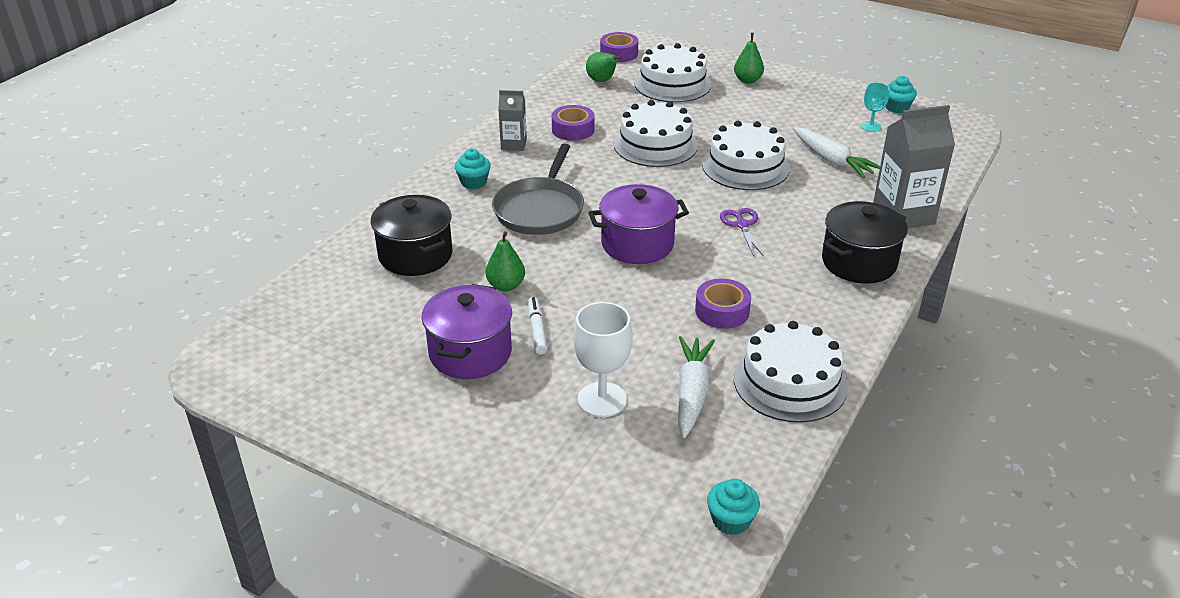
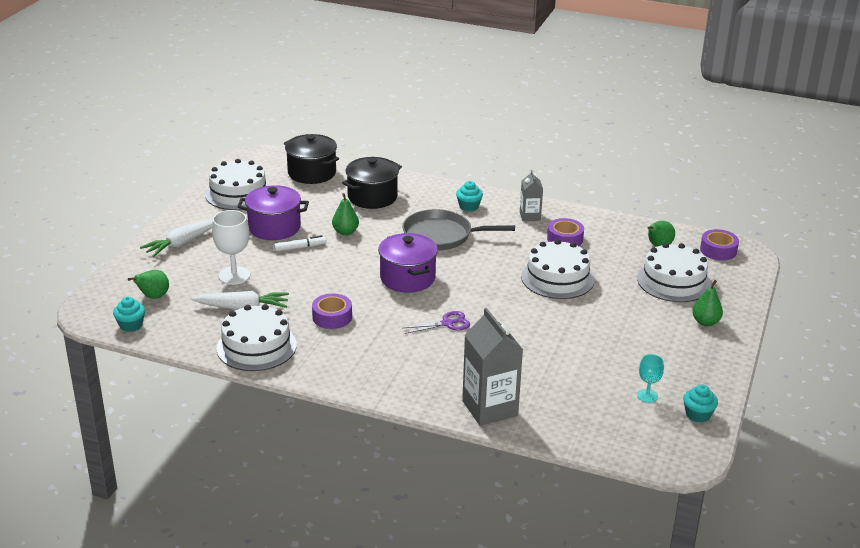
camera: 80 degrees right, 5 degrees down
(649, 494) = (153, 297): none -> green pear
(745, 166) = (539, 324): white cake -> white cake (238, 193)
(832, 160) = (570, 370): white carrot -> white carrot (182, 243)
(859, 262) = (408, 381): black pot -> black pot (312, 173)

